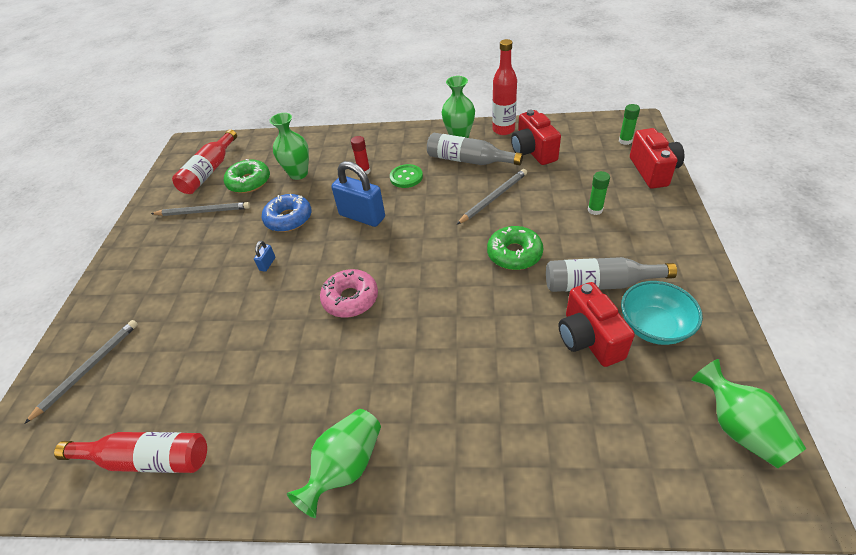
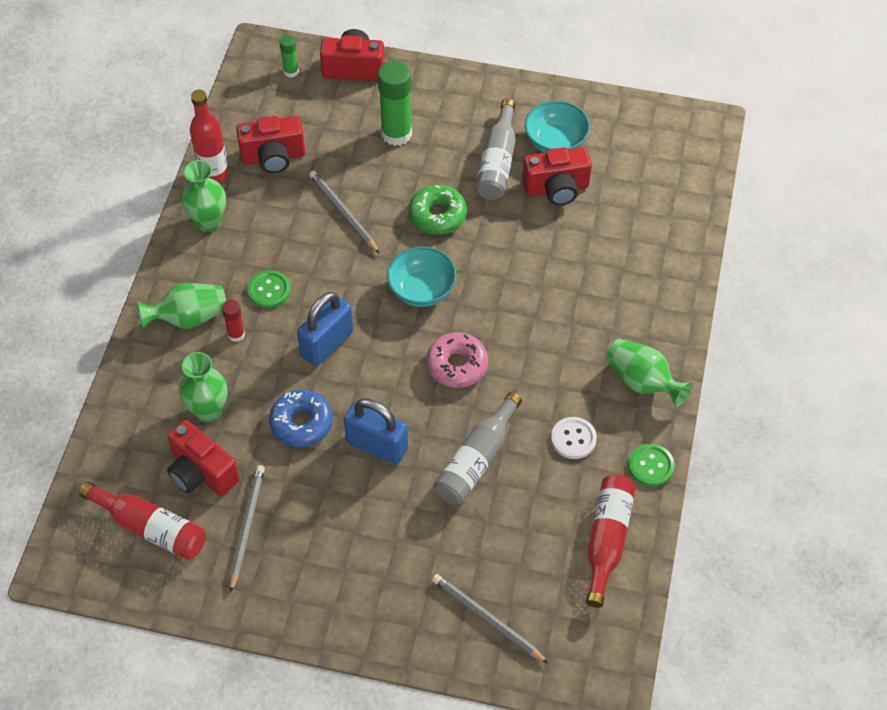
camera: 85 degrees left, 10 degrees up
(233, 493) = (651, 466): none -> green button
(249, 182) = (201, 472): green donut -> red camera
(267, 264) = (377, 445): blue padlock -> blue padlock, size x2.34
(270, 407) = (573, 439): none -> white button
(427, 260) = (422, 290): none -> turquoise bowl
(468, 160) = (262, 222): grey bottle -> grey bottle (476, 460)
(595, 210) = (396, 134): green glue stick -> green glue stick, size x1.96
(739, 428) = (656, 128): green vase -> green vase (188, 318)

